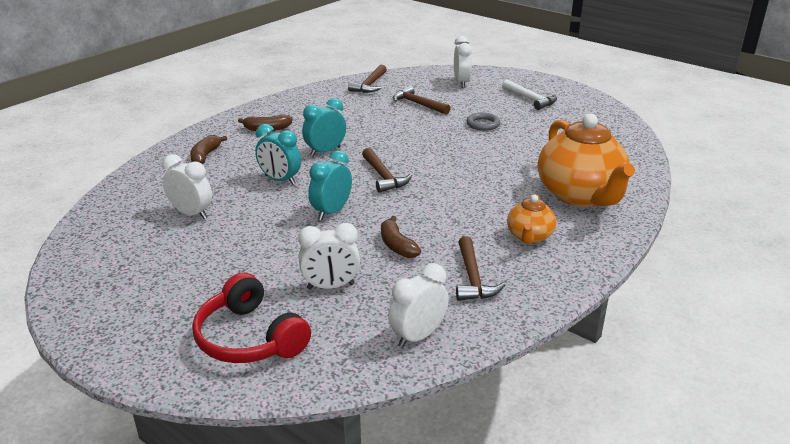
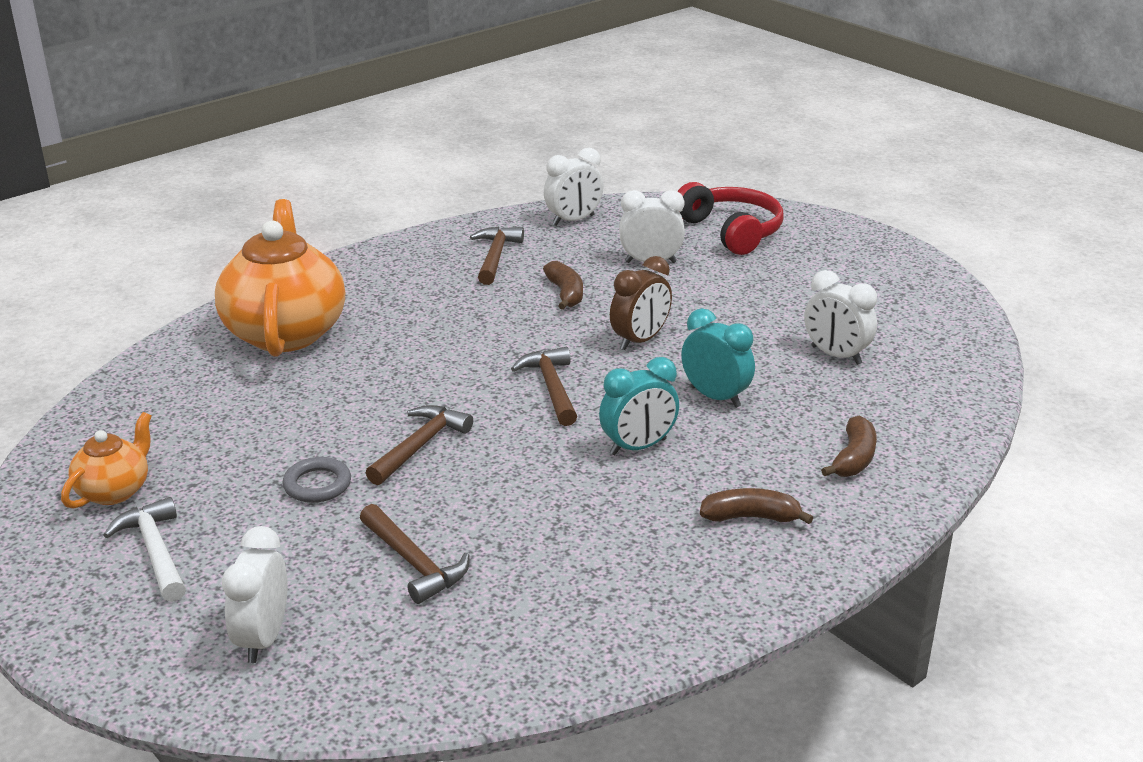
camera: 170 degrees left, 0 degrees up
(331, 212) = (640, 340): turquoise clock -> brown clock
(370, 85) = (500, 657): brown hammer -> brown hammer (420, 446)
(529, 237) = (400, 289): orange teapot -> orange teapot (114, 491)

